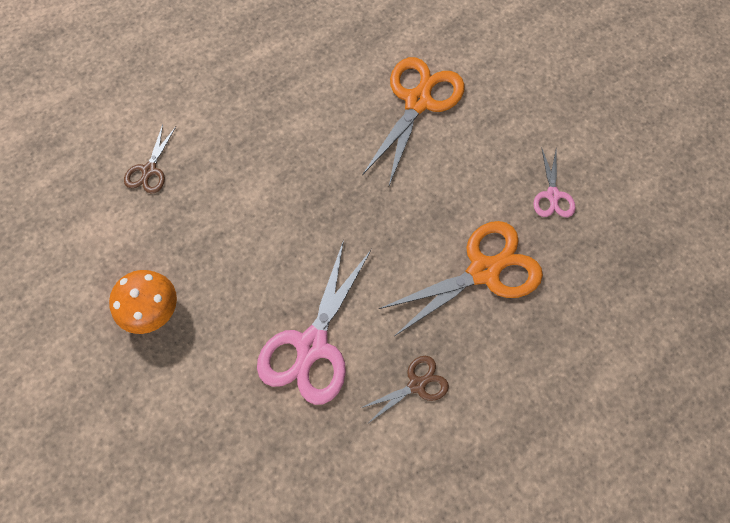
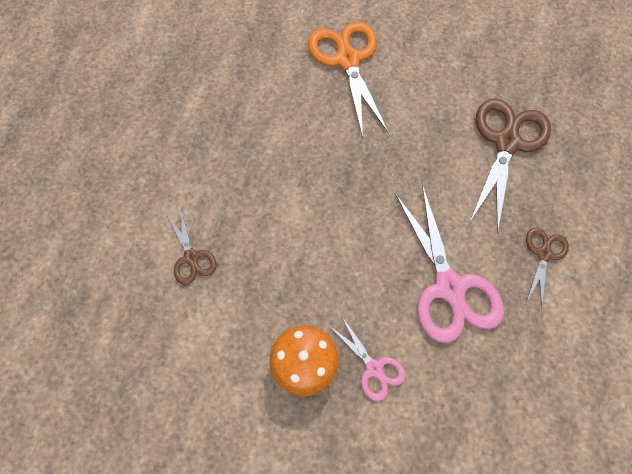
camera: 40 degrees left, 0 degrees up
(483, 271) = (506, 143): orange scissors -> brown scissors
(552, 195) = (497, 60): pink scissors -> pink scissors (374, 368)

